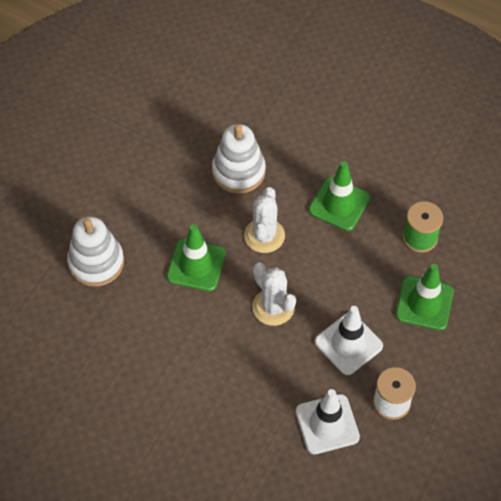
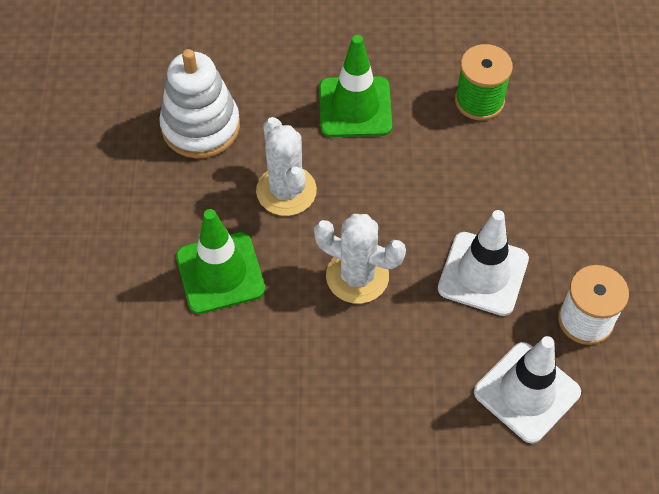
camera: 30 degrees left, 0 degrees up
(96, 262) = (77, 338): white stacking toy -> none
(424, 303) = (539, 176): green traffic cone -> none

